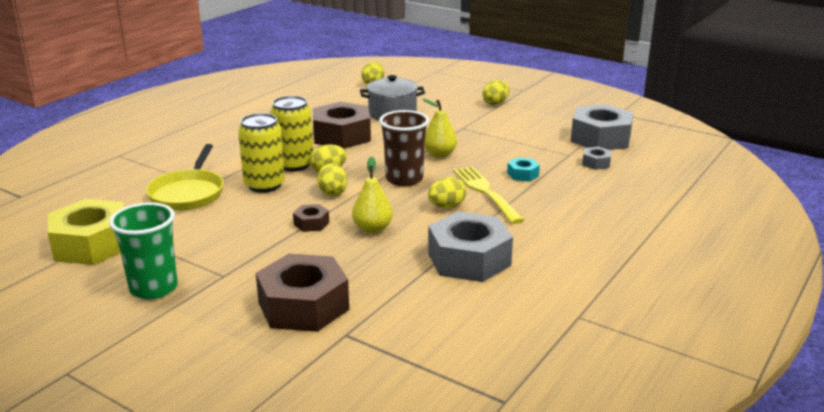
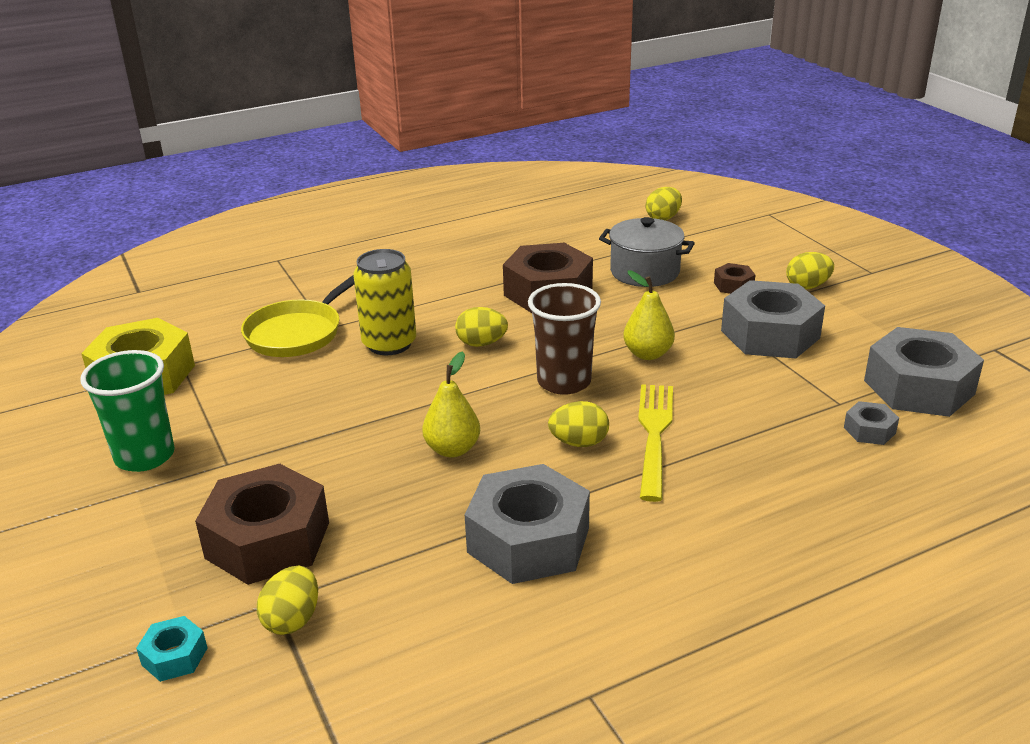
camera: 30 degrees right, 5 degrees up
(294, 164) = (450, 322): yellow can -> none
(311, 223) = (389, 418): brown nut -> brown nut (733, 285)
(332, 192) = (457, 377): yellow egg -> yellow egg (292, 619)
(499, 130) = (770, 334): none -> grey nut
(522, 174) = (735, 420): turquoise nut -> turquoise nut (174, 656)

